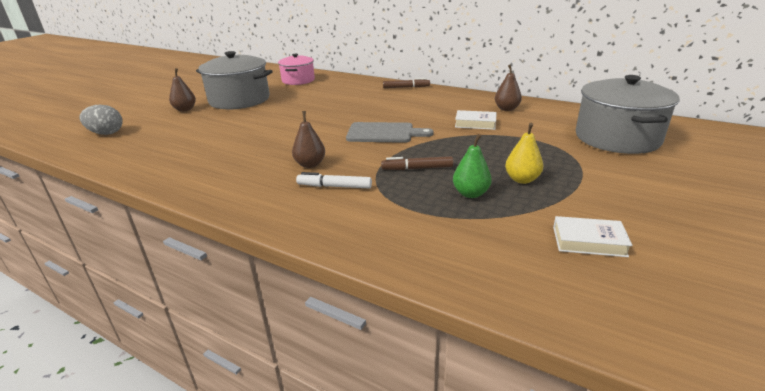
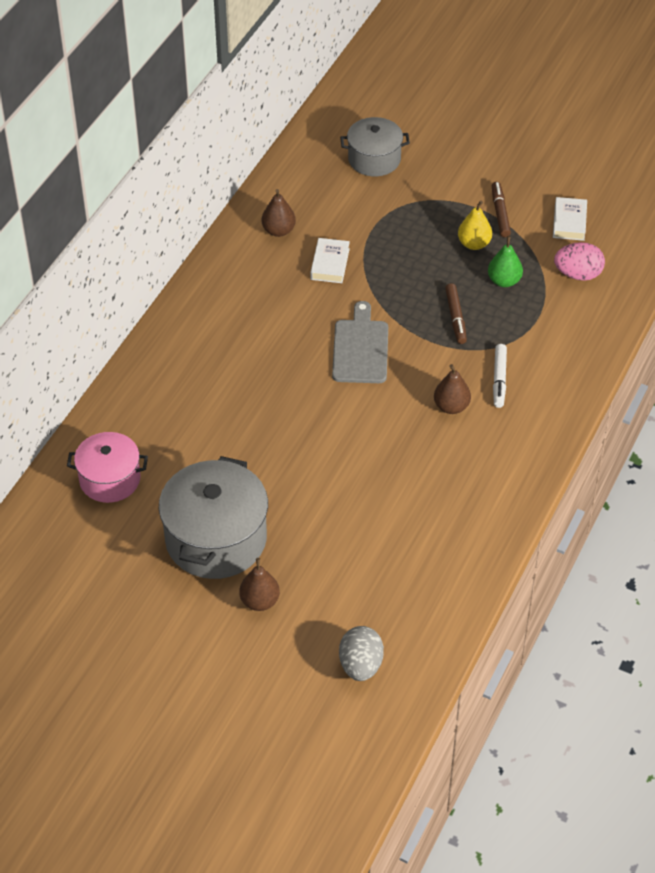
camera: 95 degrees left, 20 degrees up
(406, 87) = (172, 330): brown marker -> brown marker (500, 213)
(492, 242) = (578, 274): none -> pink egg
(617, 138) = (374, 159): grey pot -> grey pot, size x0.62

